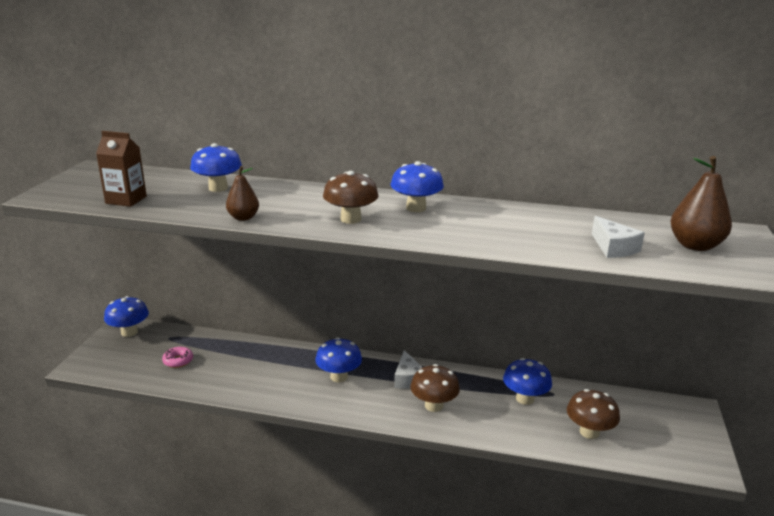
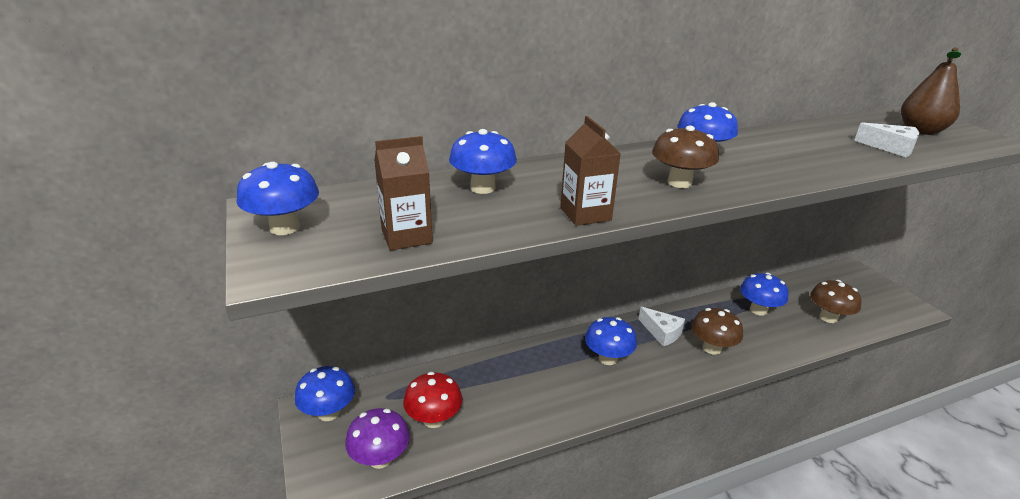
camera: 35 degrees left, 5 degrees up
(82, 179) = (284, 227): none -> blue mushroom
(124, 367) = (380, 458): none -> purple mushroom
(178, 361) = (434, 419): pink donut -> red mushroom
(243, 218) = (585, 214): brown pear -> brown carton

